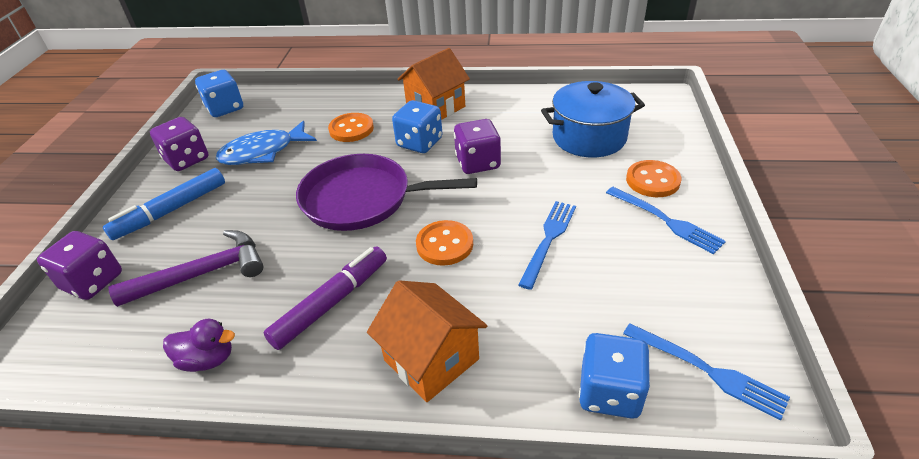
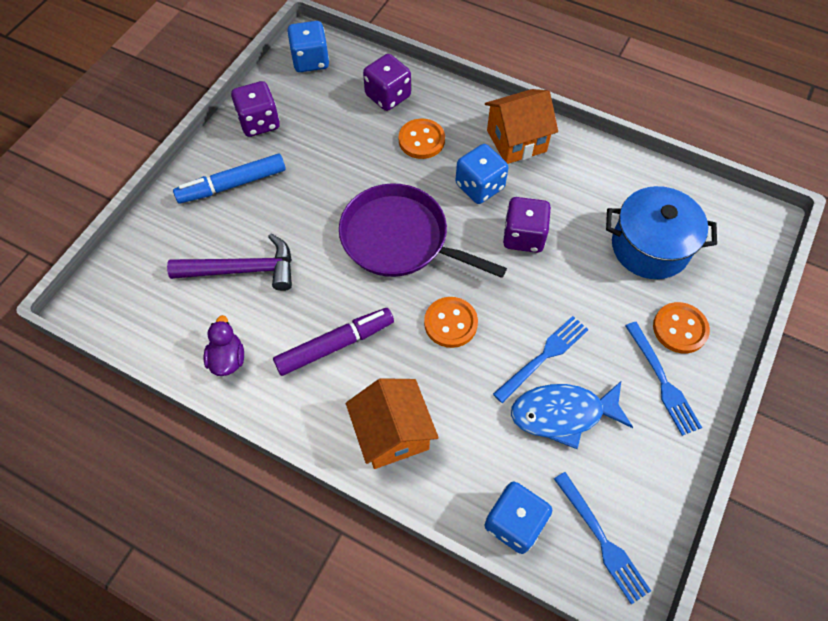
camera: 20 degrees right, 20 degrees up
(93, 281) = (157, 242): purple dice -> purple dice (388, 96)
(208, 359) = (227, 359): purple duck -> purple duck turned 120 degrees counterclockwise
(263, 152) = (329, 140): blue fish -> blue fish (563, 414)

